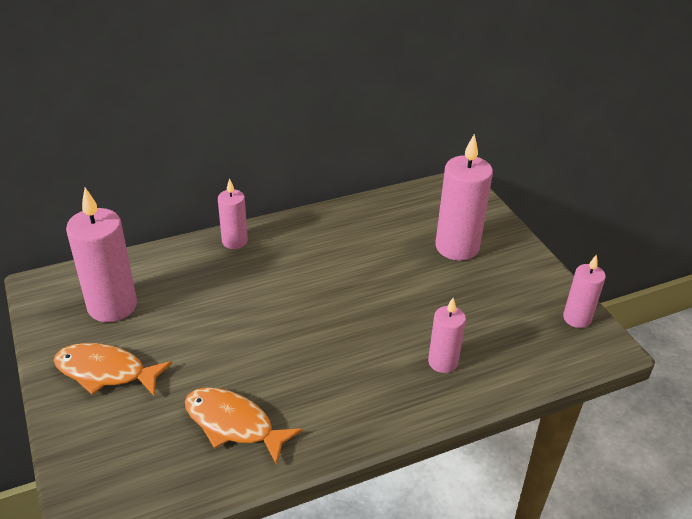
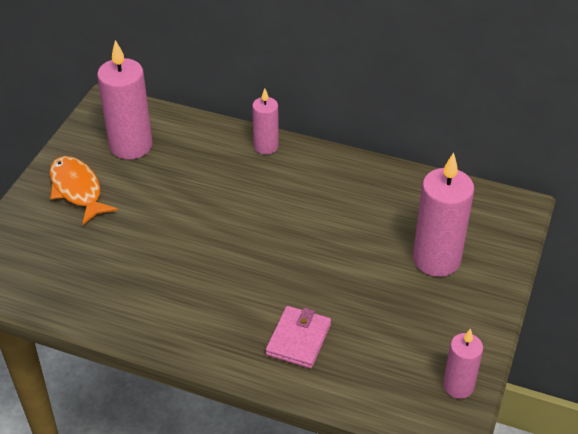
camera: 45 degrees right, 5 degrees up
(233, 424) = (108, 278): orange fish -> none
(443, 362) = (298, 339): pink candle -> pink wallet

